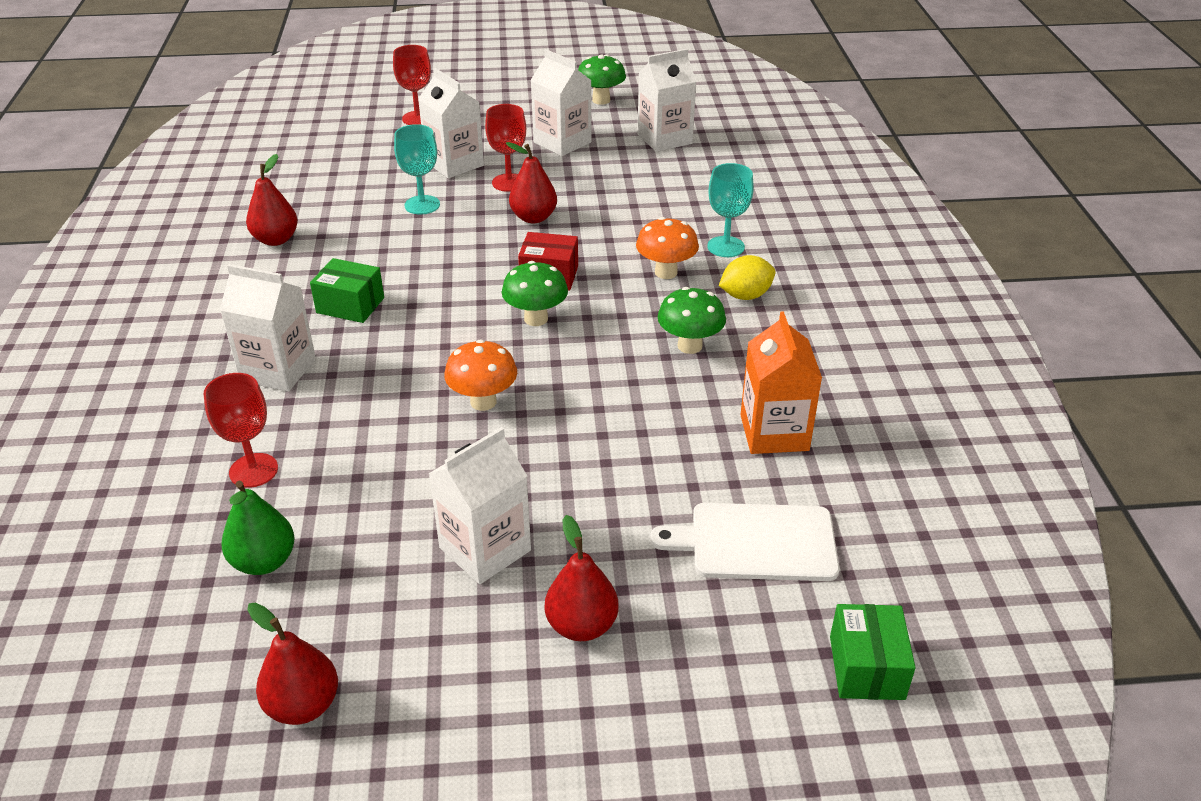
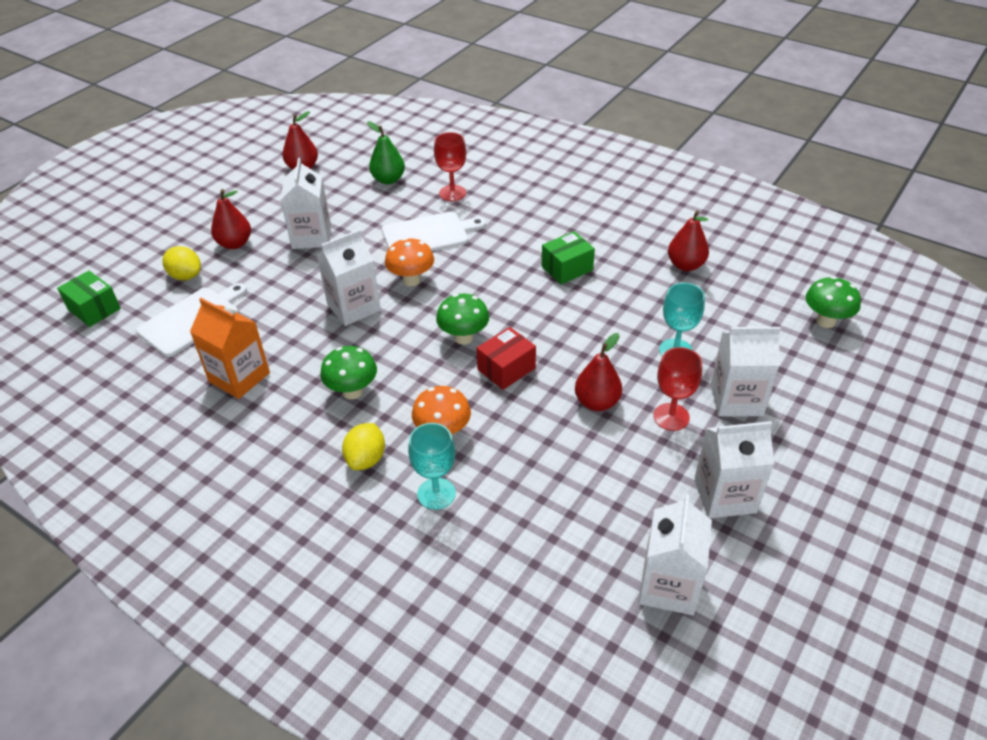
camera: 130 degrees right, 5 degrees up
(278, 370) = (528, 223): white carton -> white carton (353, 307)
(377, 438) = (428, 235): none -> white cutting board
(417, 118) = (858, 417): red goblet -> none
(601, 100) = (811, 591): green mushroom -> green mushroom (825, 321)
(699, 622) = (186, 276): none -> yellow lemon

